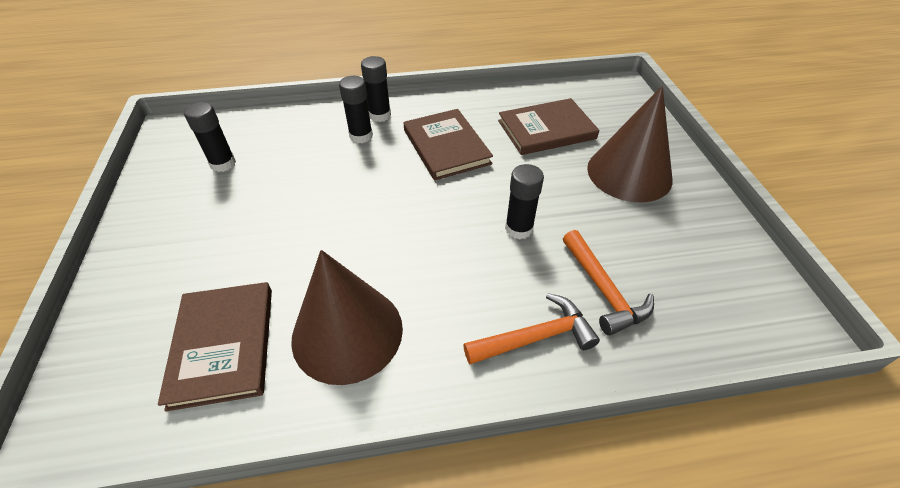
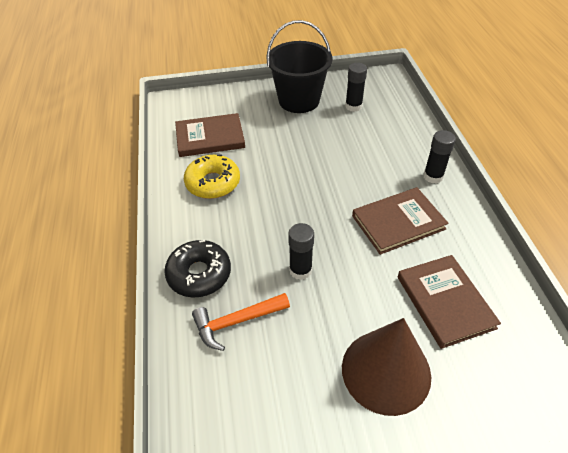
camera: 90 degrees right, 0 degrees up
(176, 220) = (299, 100): none -> black bucket
(347, 332) = (213, 183): brown cone -> yellow donut
(361, 136) = (400, 168): black glue stick -> none
(535, 337) = (199, 274): orange hammer -> black donut

